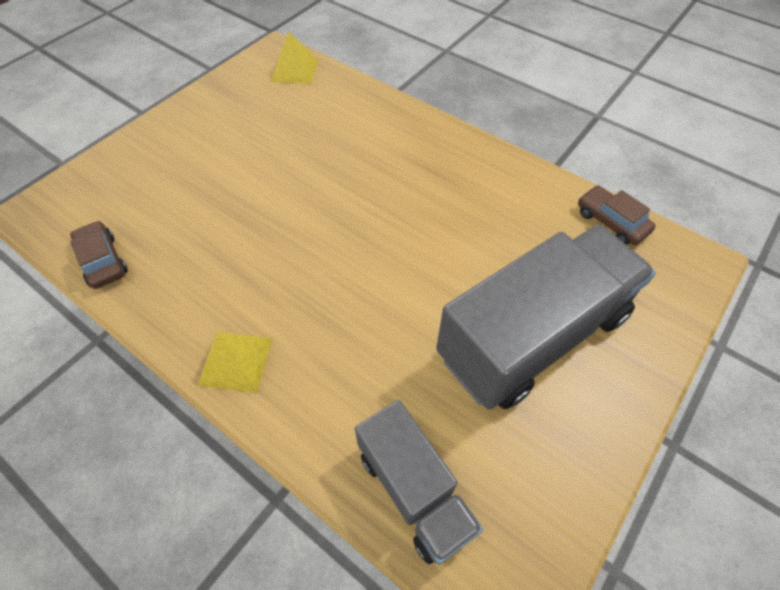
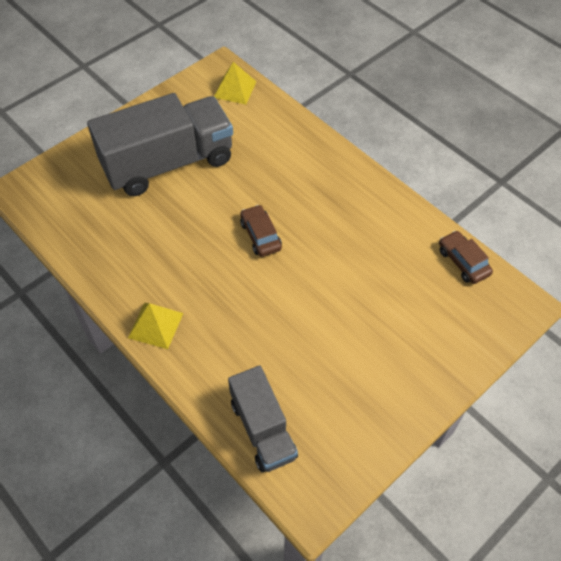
camera: 10 degrees right, 0 degrees up
(102, 261) = (68, 237): brown car -> brown car (260, 235)
(533, 336) = (373, 341): grey truck -> grey truck (168, 163)

